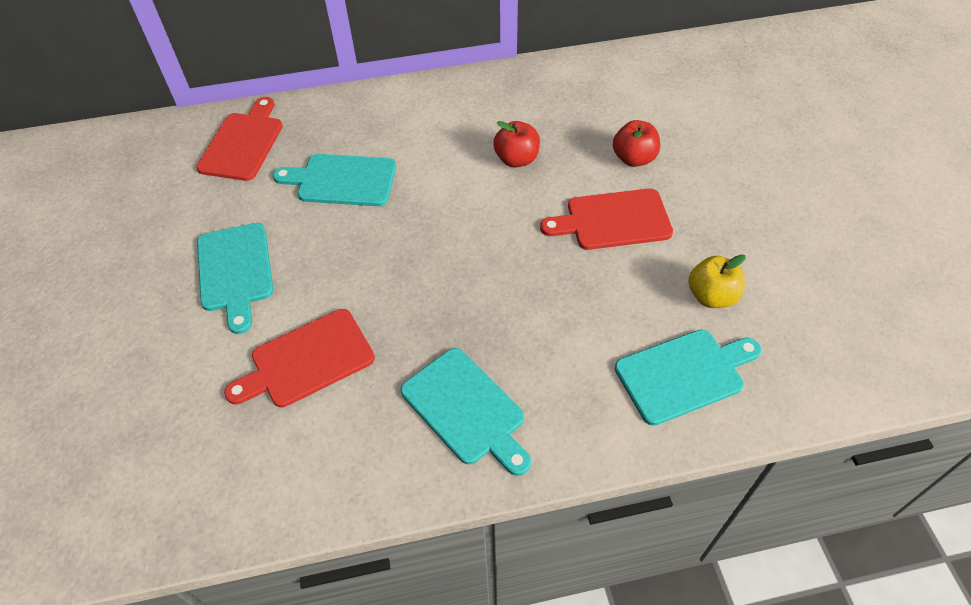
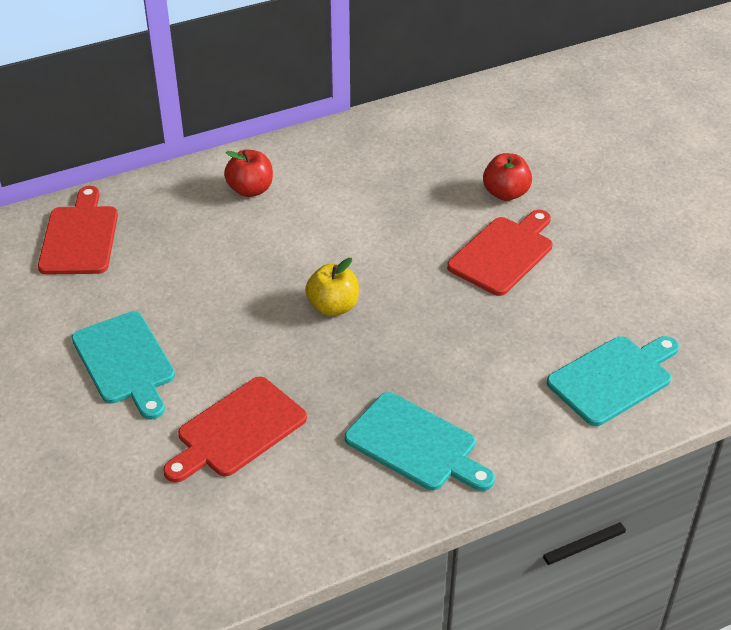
camera: 15 degrees left, 10 degrees down
(342, 180) = (207, 257): turquoise cutting board -> none
(516, 159) = (386, 211): red apple -> red apple (250, 190)
(613, 220) = (503, 253): red cutting board -> red cutting board turned 150 degrees clockwise
(711, 296) = (619, 307): yellow apple -> yellow apple (333, 307)

